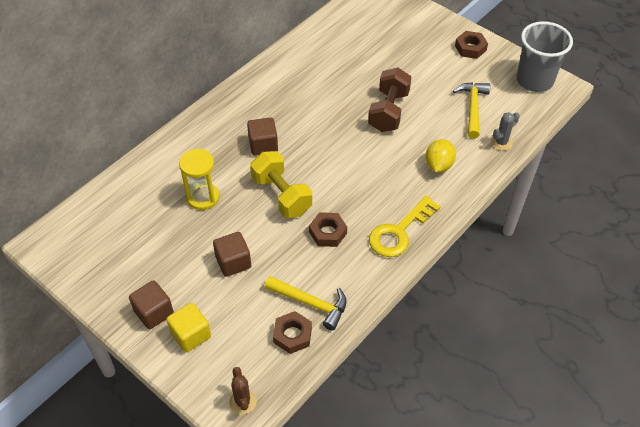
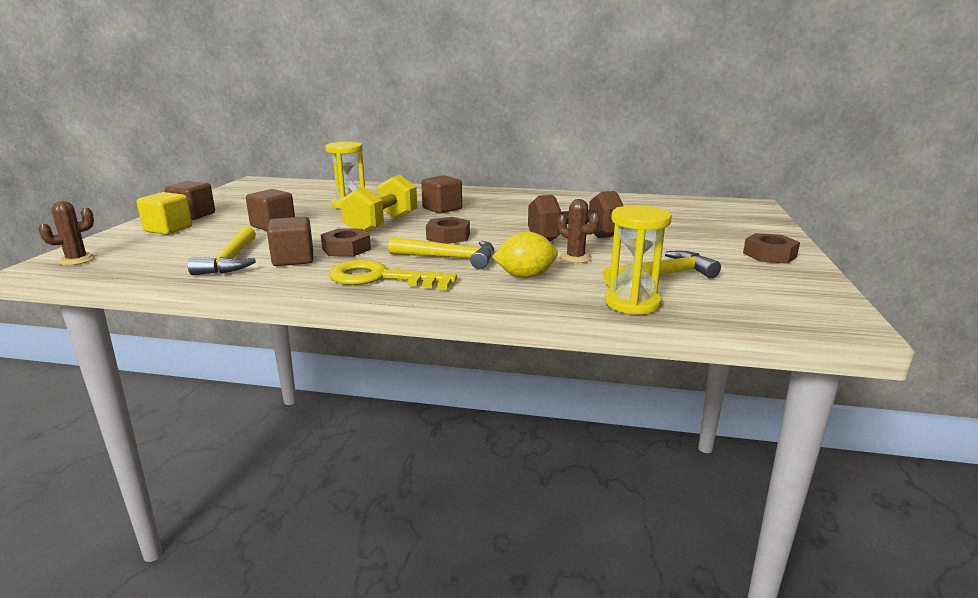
camera: 60 degrees right, 30 degrees down
(292, 335) = (179, 262): brown nut -> brown nut (448, 236)
(332, 267) = (293, 259): none -> brown cube
(383, 186) = (449, 258): none -> yellow hammer
(422, 128) = (575, 258): none -> brown cactus
(501, 142) = (632, 303): grey cactus -> yellow hourglass
(534, 80) = (805, 301): grey cup -> none

